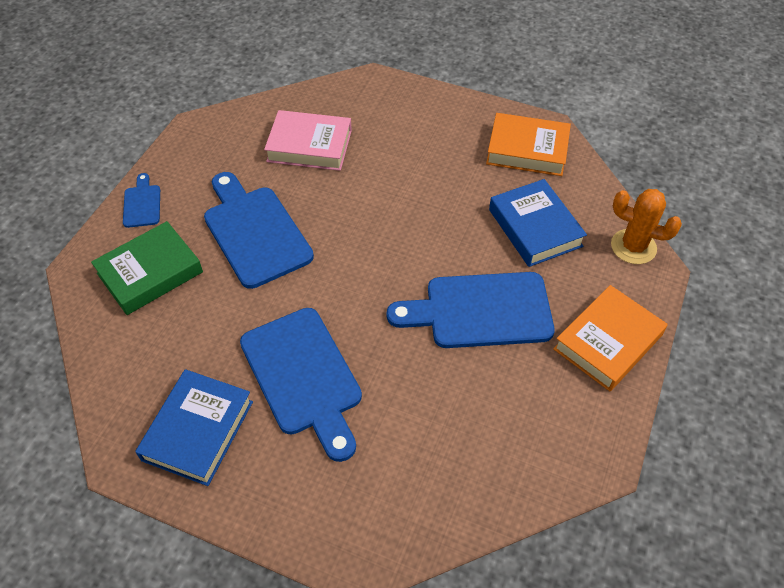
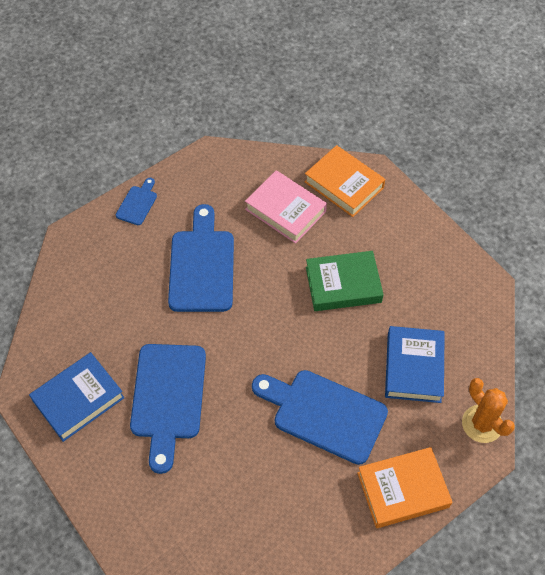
camera: 30 degrees right, 5 degrees up
(150, 273) = (112, 263): green book -> green book (343, 285)
(527, 150) = (456, 295): orange book -> orange book (344, 185)

